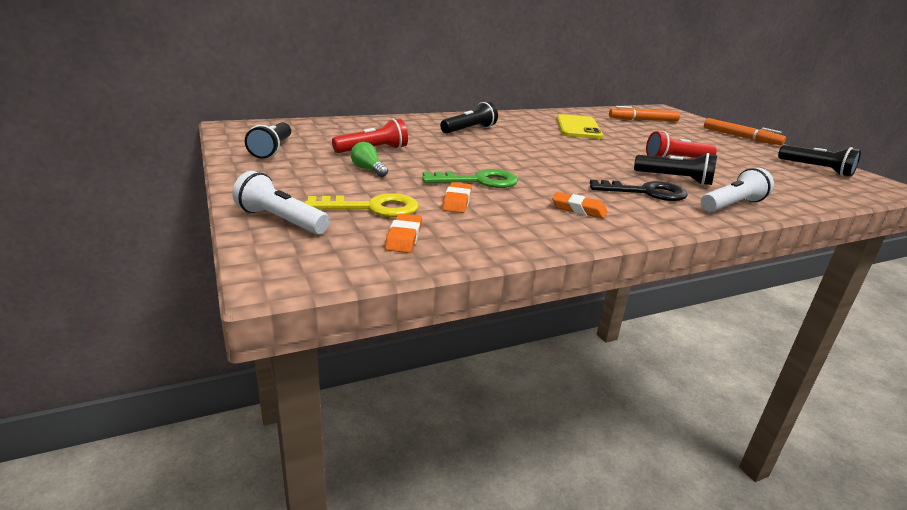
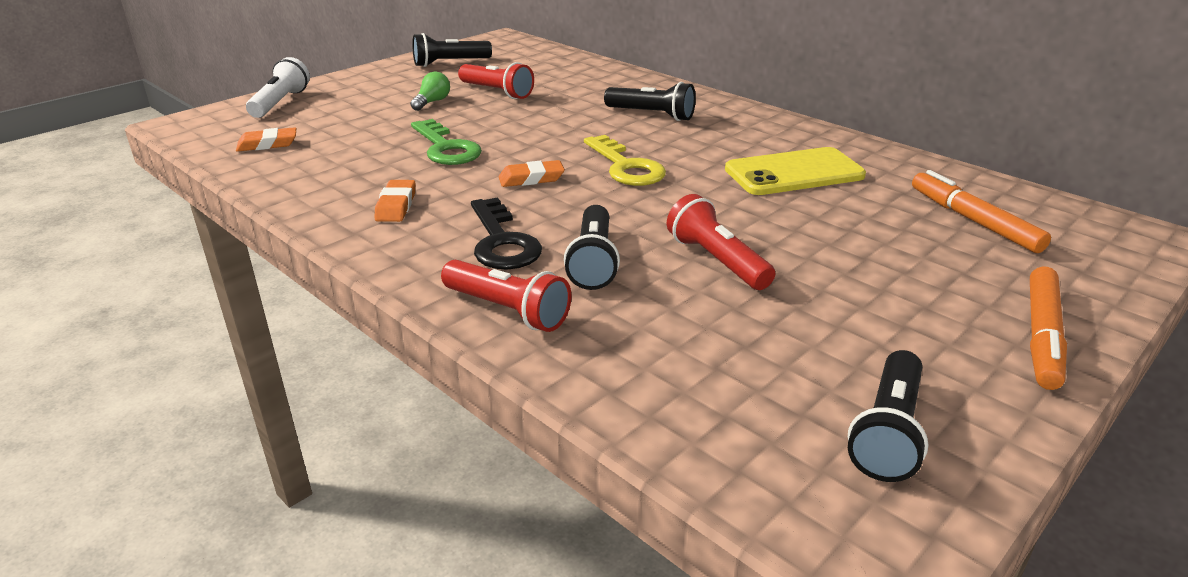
camera: 70 degrees right, 5 degrees up
(372, 208) = (329, 122): yellow key -> yellow key (626, 167)
(457, 201) = (372, 148): orange eraser -> orange eraser (531, 179)
(732, 205) = (507, 310): white flashlight -> red flashlight

